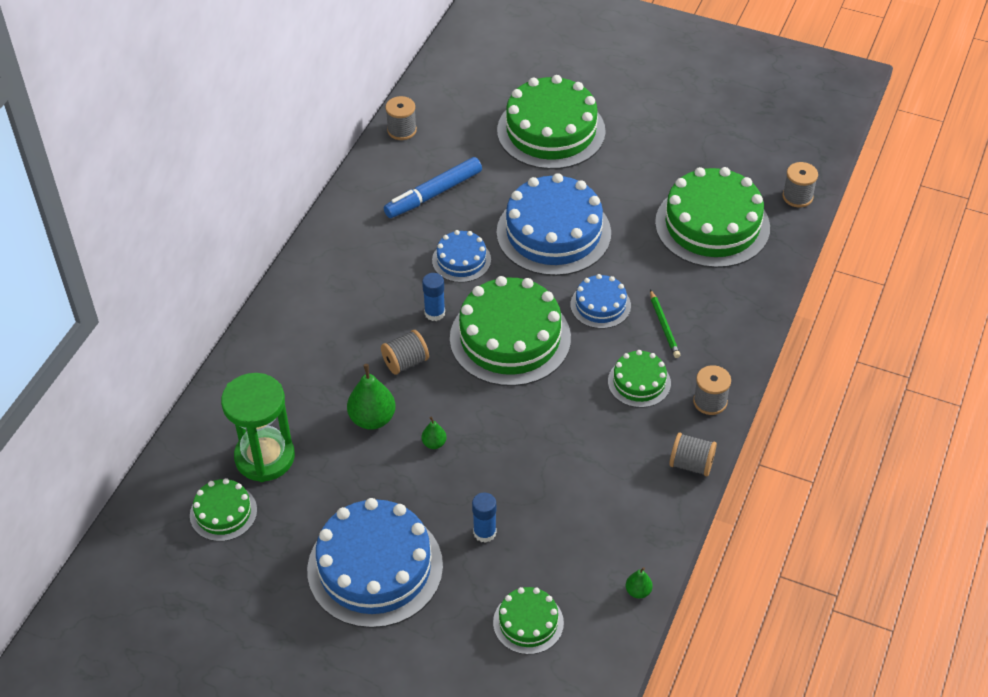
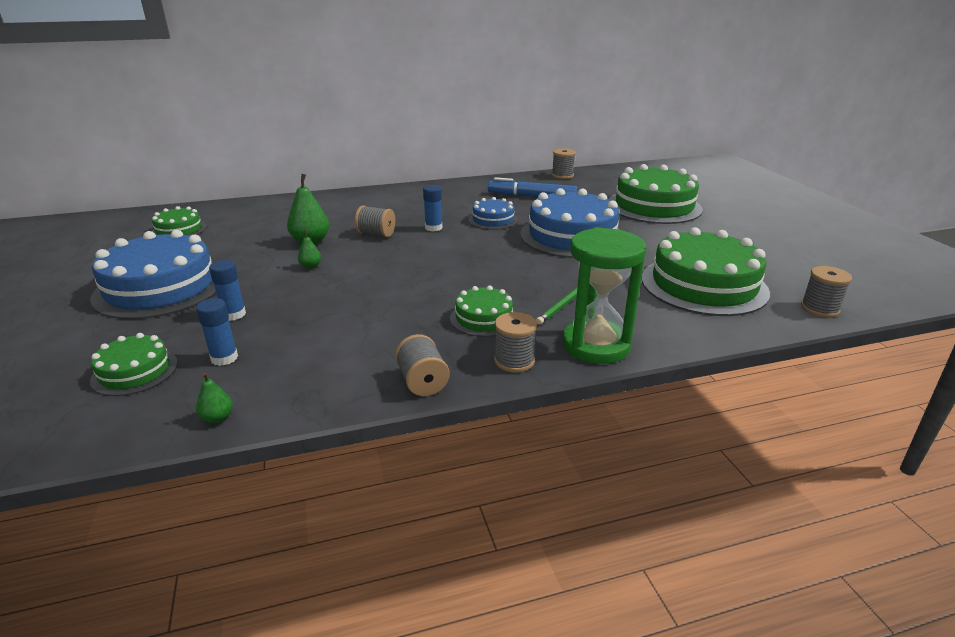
camera: 50 degrees right, 20 degrees down
(265, 457) = (240, 225): green hourglass -> green hourglass (596, 345)
(510, 338) = (449, 256): green cake -> none
(556, 562) = (224, 358): none -> blue glue stick
(600, 305) = (537, 274): blue cake -> none

